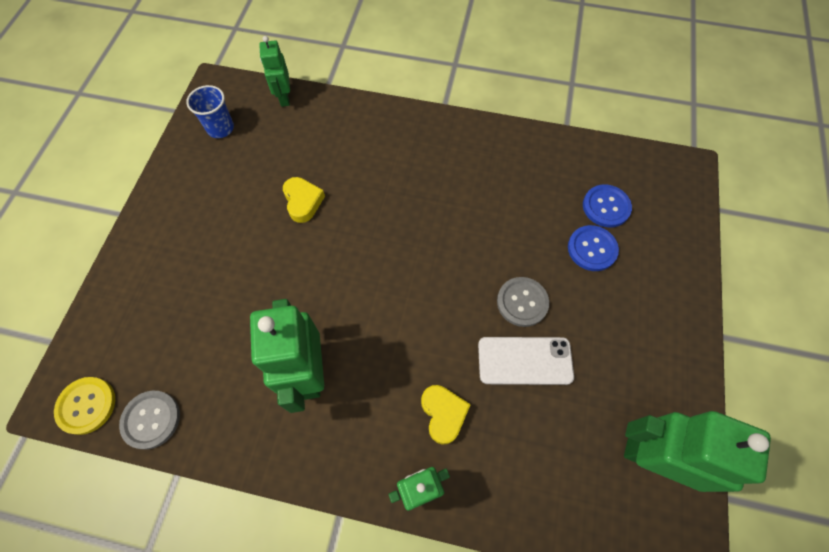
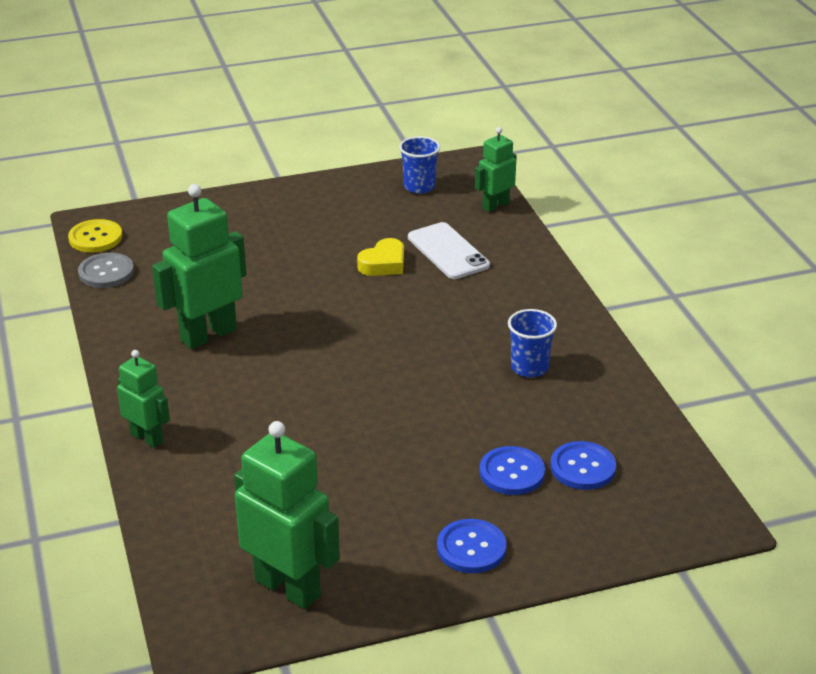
camera: 60 degrees right, 30 degrees down
(443, 414) = (229, 428): yellow heart -> none
(486, 179) = (529, 367): none -> blue cup
(522, 302) = (395, 441): grey button -> none
(525, 361) = (328, 464): white phone -> white phone (448, 251)
(652, 457) = (288, 587): green robot -> green robot turned 45 degrees counterclockwise
(658, 313) = (471, 548): none -> blue button

